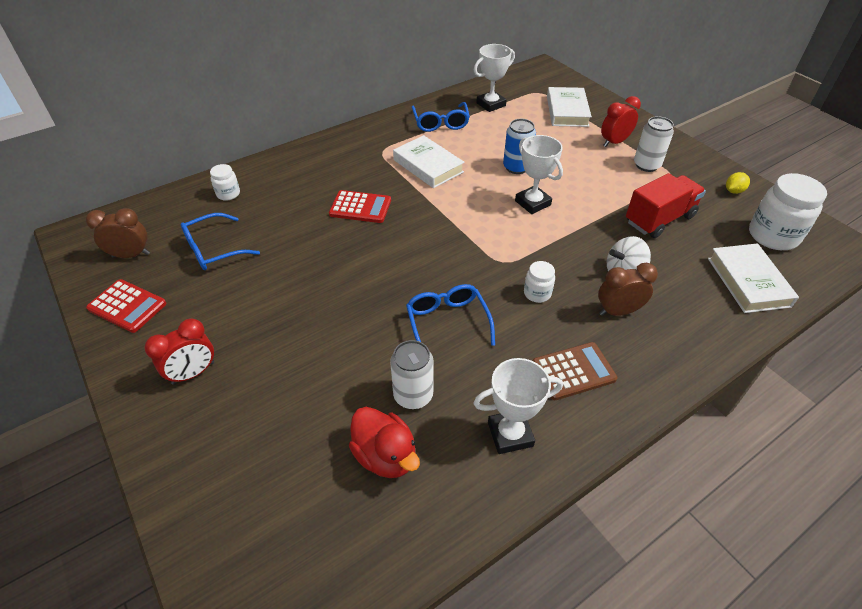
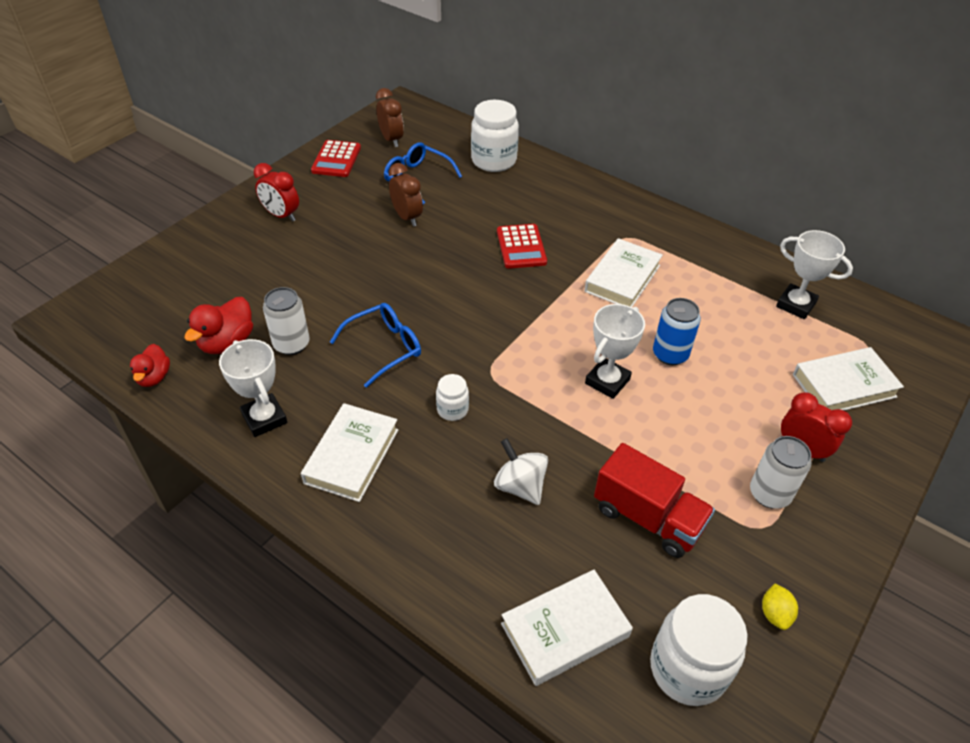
camera: 70 degrees right, 0 degrees up
(228, 194) = (494, 160): white jar -> white jar, size x1.94
(413, 542) = (154, 377): none -> red duck
(440, 123) = (716, 269): blue glasses -> none
(573, 371) = (351, 456): brown calculator -> white book
(618, 311) = (452, 486): brown clock -> brown clock (407, 217)
(733, 191) = (775, 614): yellow lemon -> yellow lemon turned 60 degrees clockwise

